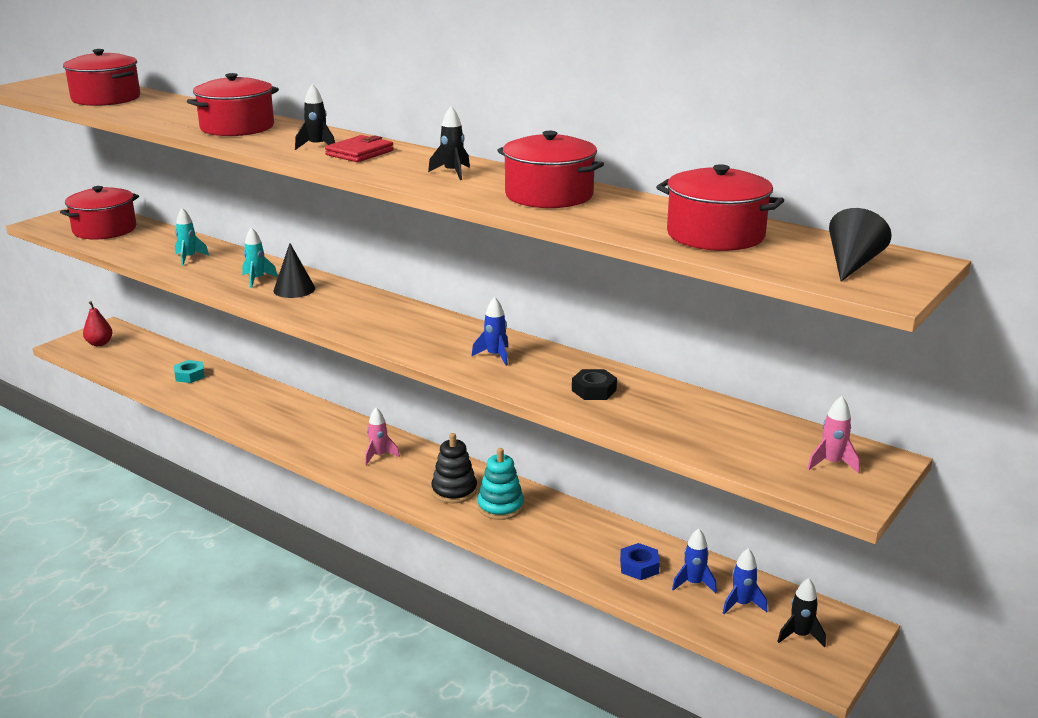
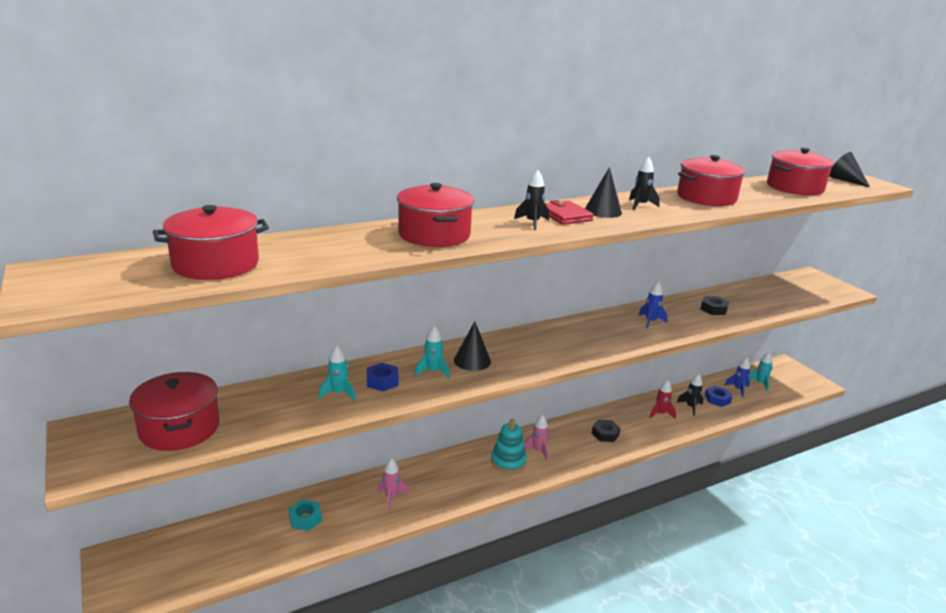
camera: 65 degrees left, 0 degrees up
(99, 343) = (148, 572): red pear -> none
(222, 267) = (382, 381): none -> blue nut
(402, 162) = (603, 211): none -> black cone
(454, 491) = (605, 434): black stacking toy -> black nut
(500, 507) = (634, 423): turquoise stacking toy -> turquoise stacking toy (508, 462)
(544, 523) = (660, 414): none -> red rocket
(742, 604) = (760, 383): blue rocket -> turquoise rocket
(800, 635) = (789, 379): black rocket -> black rocket (690, 407)
(831, 463) = (813, 284): pink rocket -> pink rocket (391, 497)

